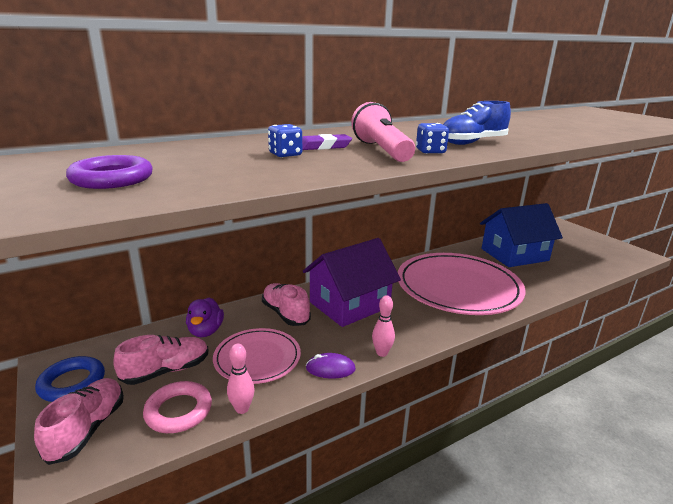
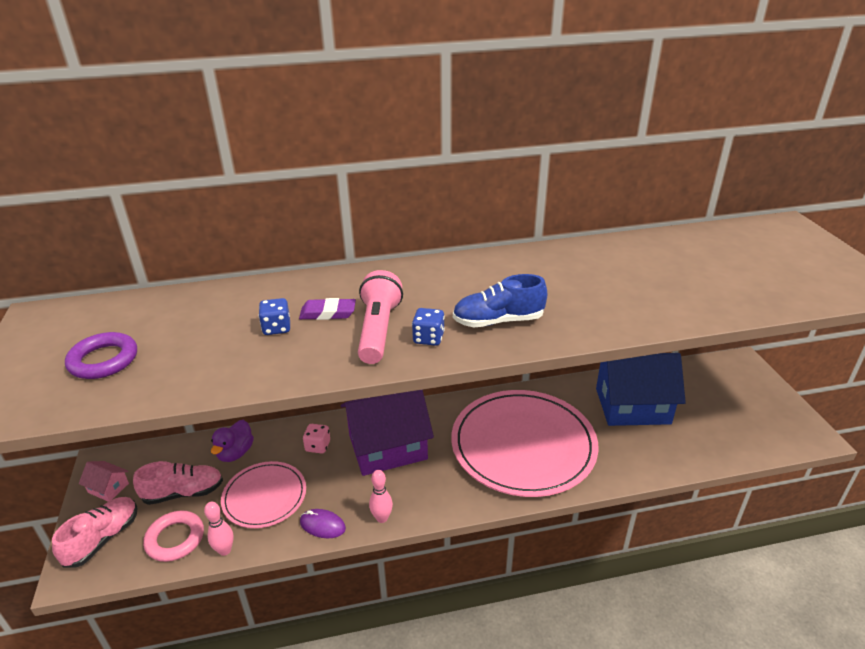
camera: 20 degrees right, 10 degrees up
(72, 383) = (108, 488): blue ring -> pink house
(285, 314) = (318, 446): pink shoe -> pink dice

